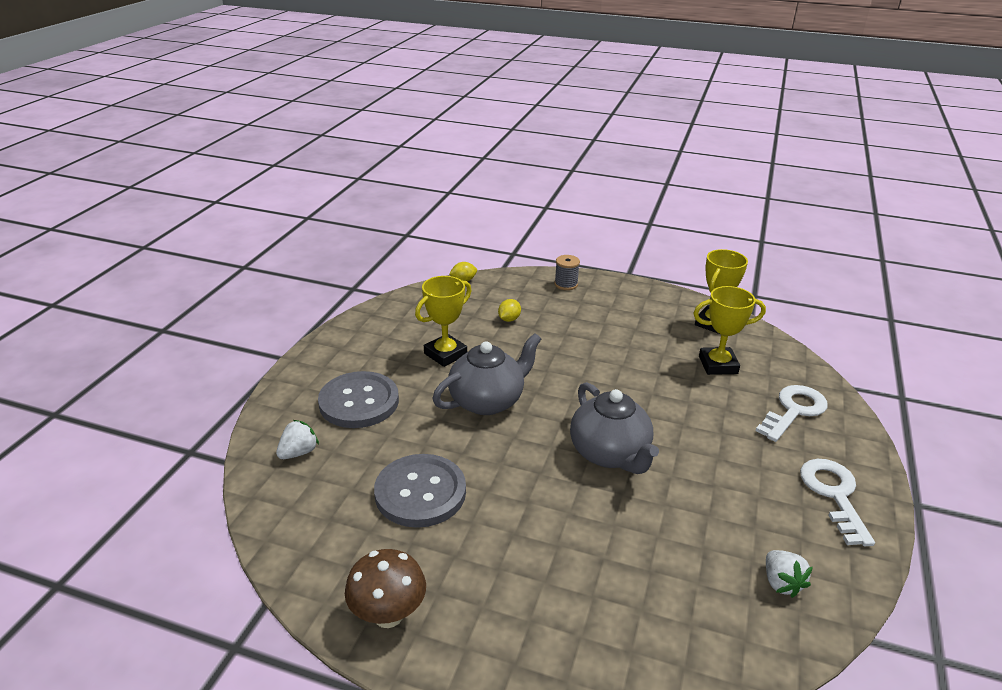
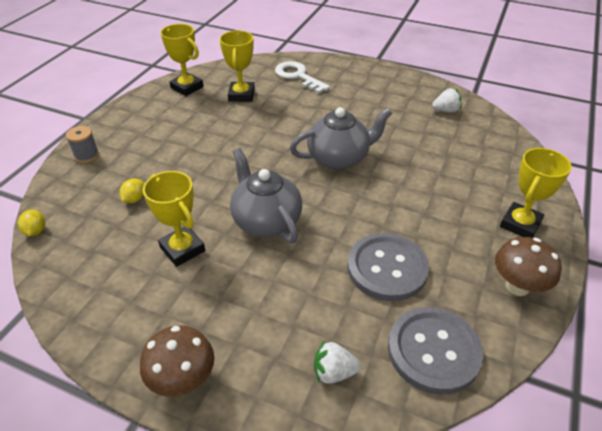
camera: 85 degrees left, 10 degrees up
(298, 452) = (334, 372): white strawberry -> white strawberry turned 45 degrees counterclockwise
(308, 372) = (183, 380): none -> brown mushroom
(359, 402) = (253, 322): grey button -> grey button (433, 351)
(504, 641) = (520, 224): none -> yellow trophy
(509, 319) = (134, 199): yellow lemon -> yellow lemon turned 75 degrees clockwise
(834, 495) = (375, 80): white key -> none

